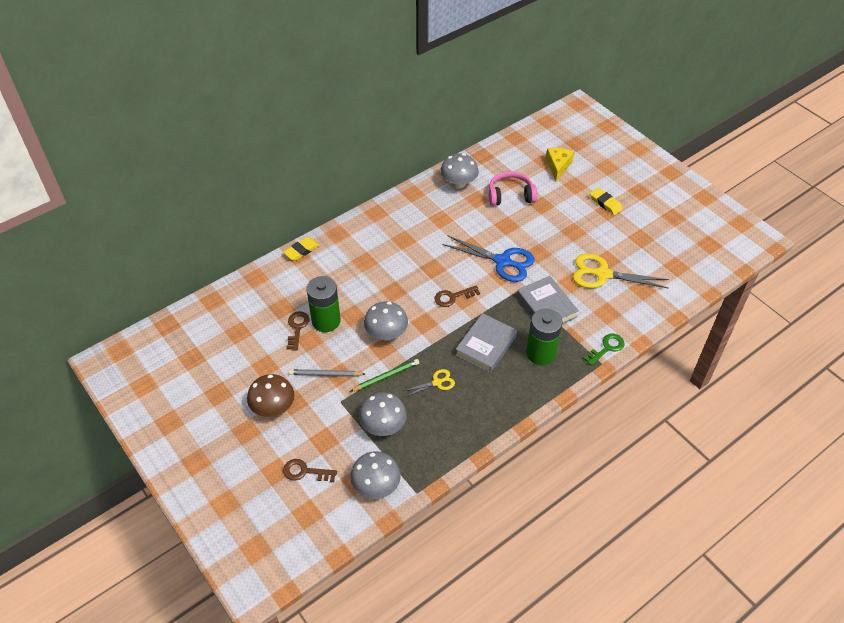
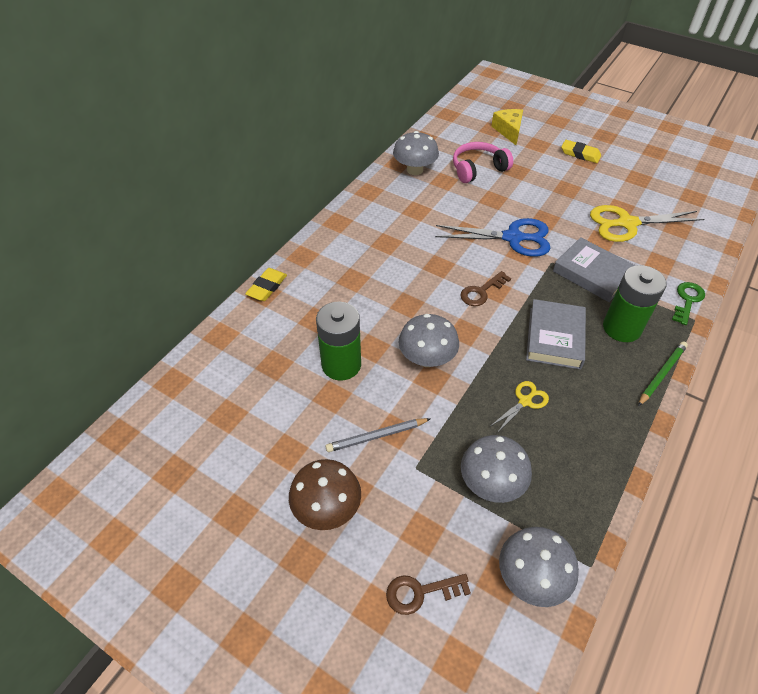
camera: 20 degrees left, 0 degrees up
(297, 328) = (307, 385): brown key -> none
(386, 376) = (457, 414): green pencil -> green pencil (661, 374)

